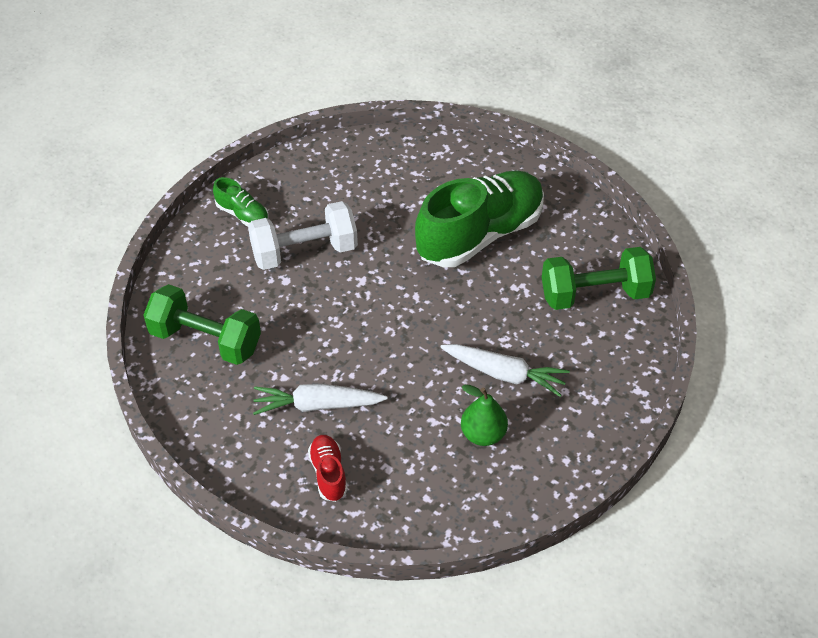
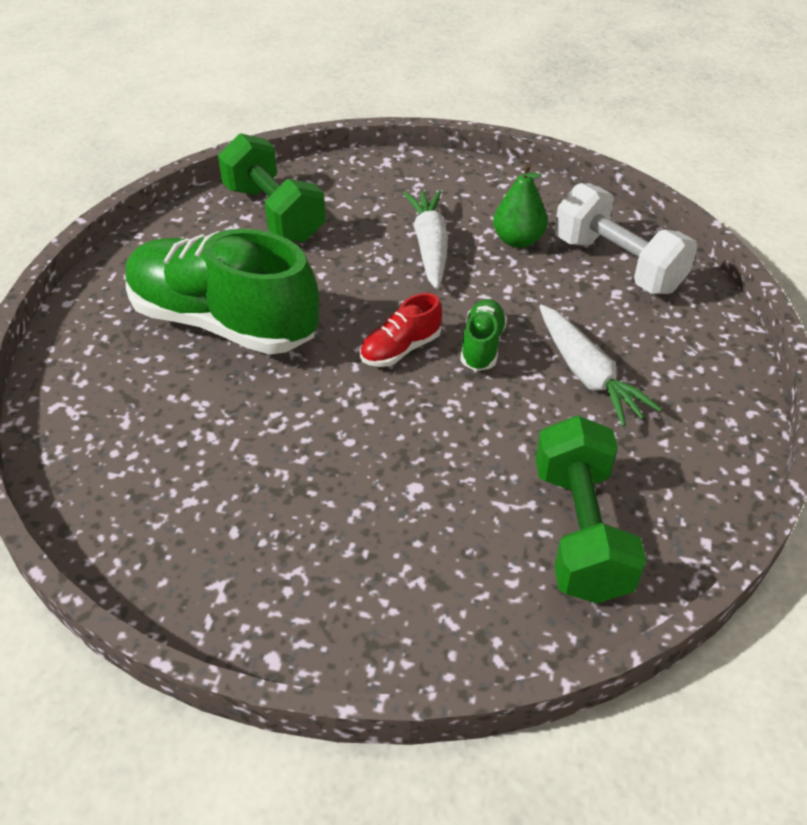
camera: 115 degrees left, 5 degrees down
(242, 214) = (310, 604): green shoe -> green shoe (482, 346)
(304, 251) = (348, 487): white dumbbell -> white dumbbell (618, 264)
(328, 473) = (664, 332): red shoe -> red shoe (401, 349)

